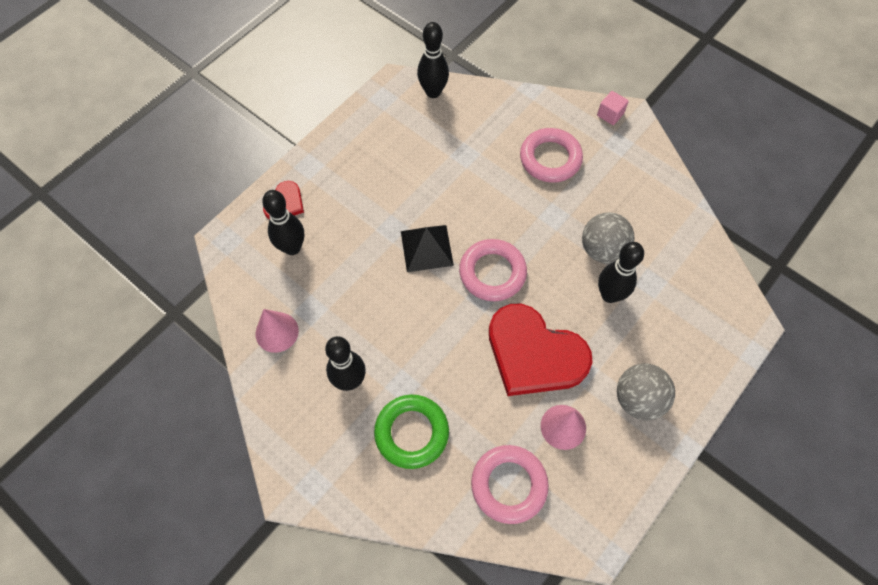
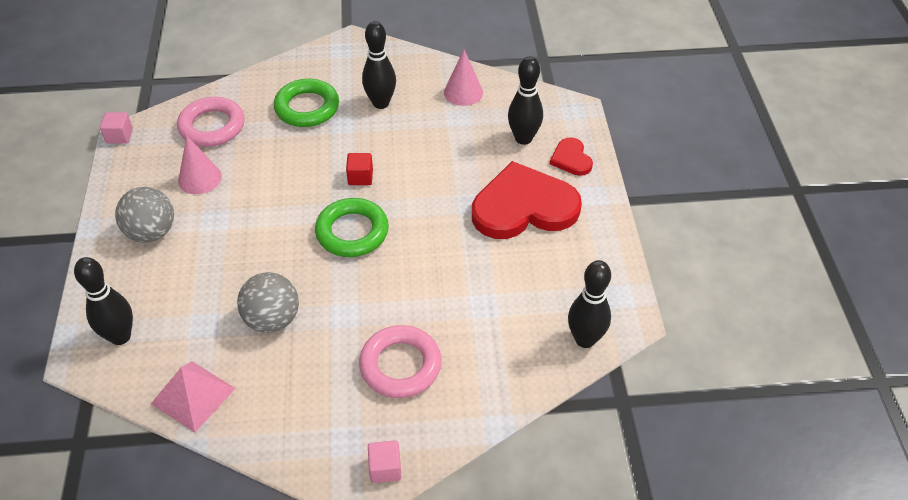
camera: 135 degrees right, 15 degrees down
(427, 248) = (425, 210): black pyramid -> none
(441, 316) = (360, 177): none -> red cube
(492, 273) = (352, 232): pink ring -> green ring
(534, 354) = (263, 204): red heart -> red heart (524, 207)
(599, 550) = (119, 136): none -> pink cube
(609, 295) = (235, 287): black bowling pin -> black bowling pin (120, 336)
(690, 237) = (193, 395): none -> pink pyramid

